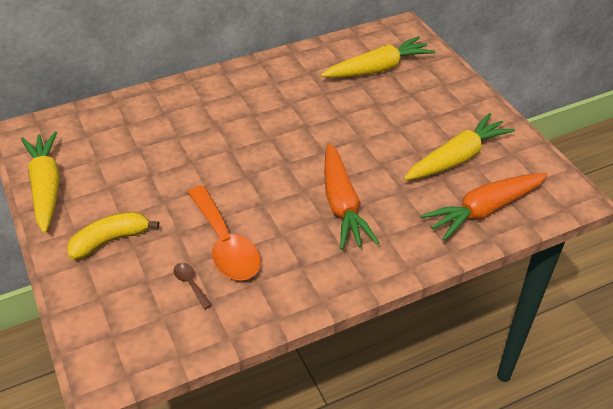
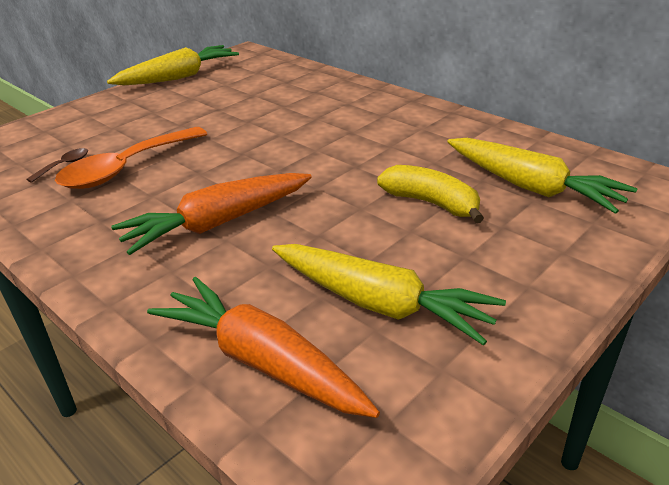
camera: 70 degrees right, 10 degrees down
(110, 241) = (118, 116): yellow banana -> yellow banana (431, 203)

